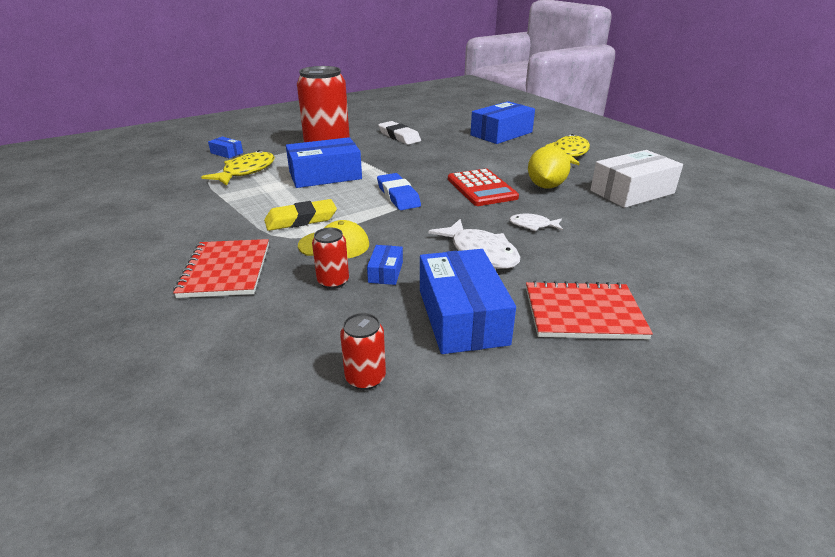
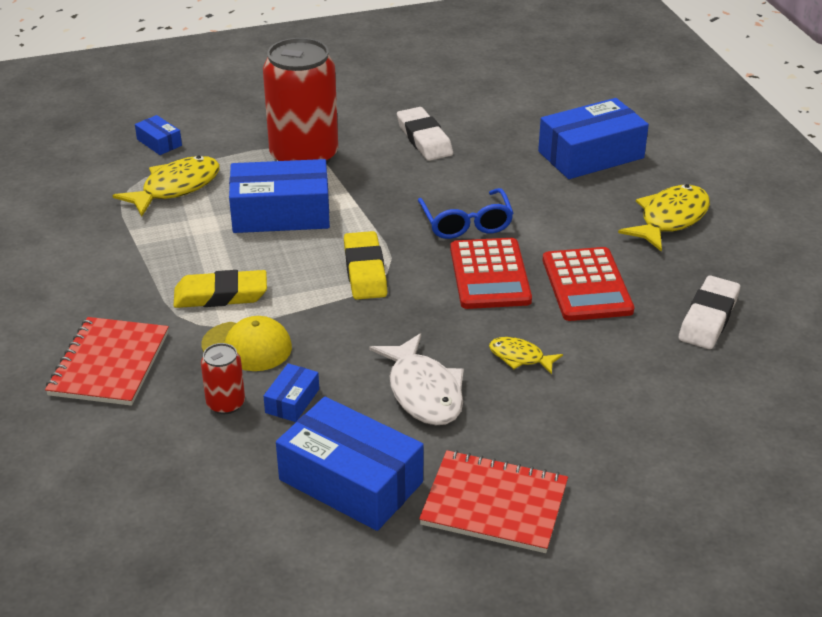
camera: 15 degrees right, 5 degrees up
(365, 378) = (214, 535): red can -> none
(398, 196) = (365, 271): blue eraser -> yellow eraser
(450, 168) = (466, 223): none -> blue glasses
(462, 316) = (351, 481): blue box -> blue box turned 60 degrees counterclockwise
(533, 225) = (520, 357): white fish -> yellow fish
(546, 186) = (586, 285): yellow lemon -> red calculator
(632, 192) = (708, 318): white box -> white eraser

